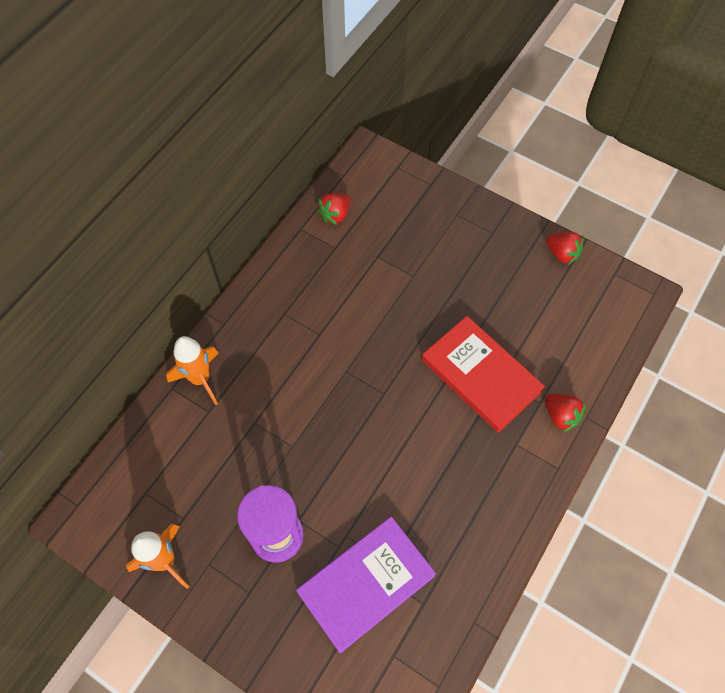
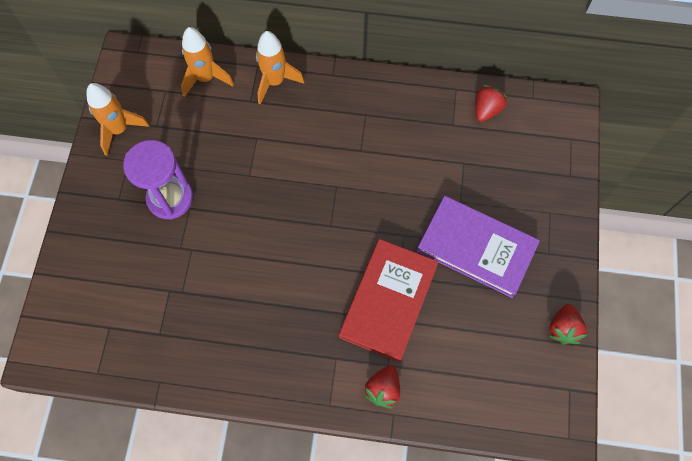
camera: 65 degrees right, 5 degrees up
(155, 445) = (206, 78): none -> orange rocket
(335, 215) = (486, 110): red strawberry -> red strawberry turned 105 degrees clockwise
(366, 584) = (158, 282): purple book -> purple book (476, 248)

